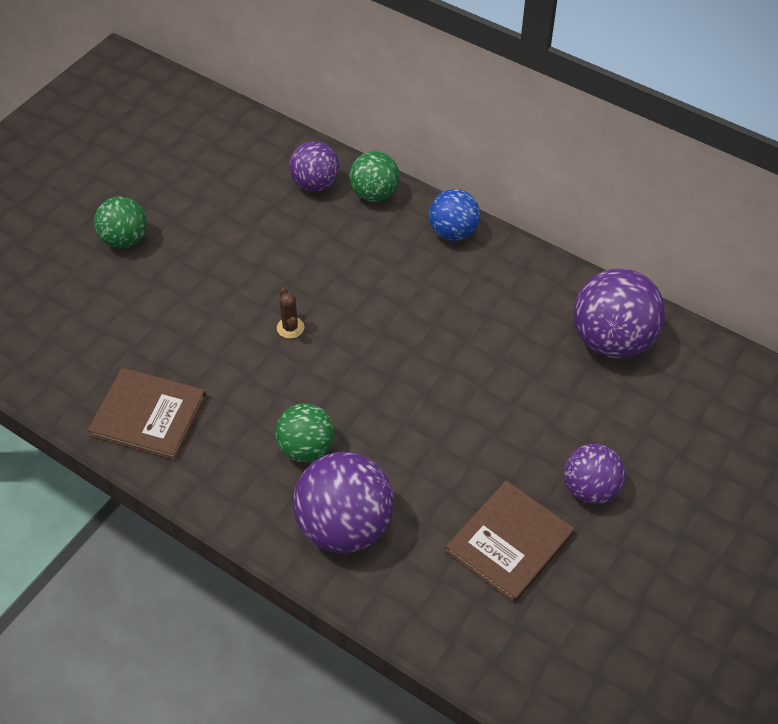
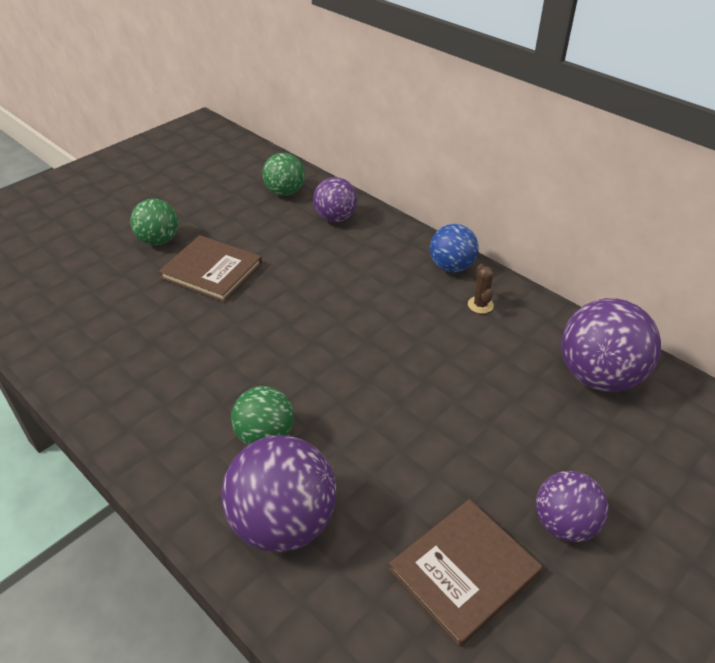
camera: 10 degrees right, 10 degrees down
(148, 415) = (122, 384): brown book -> brown book (212, 271)
(290, 328) = (281, 325): brown cactus -> brown cactus (480, 305)
(374, 194) = (385, 230): green ball -> green ball (285, 192)

